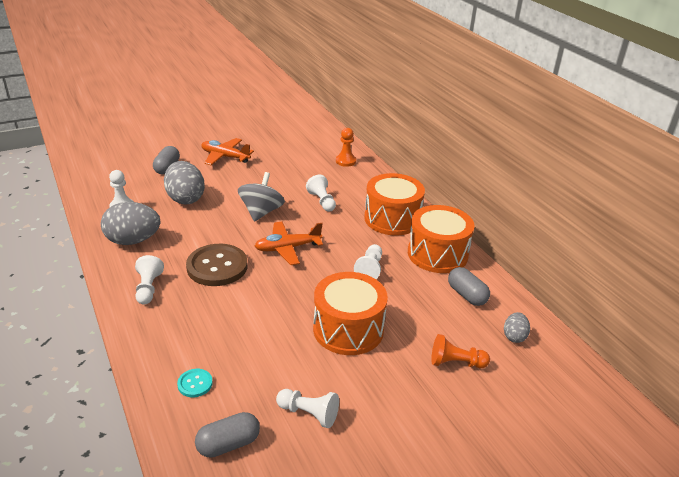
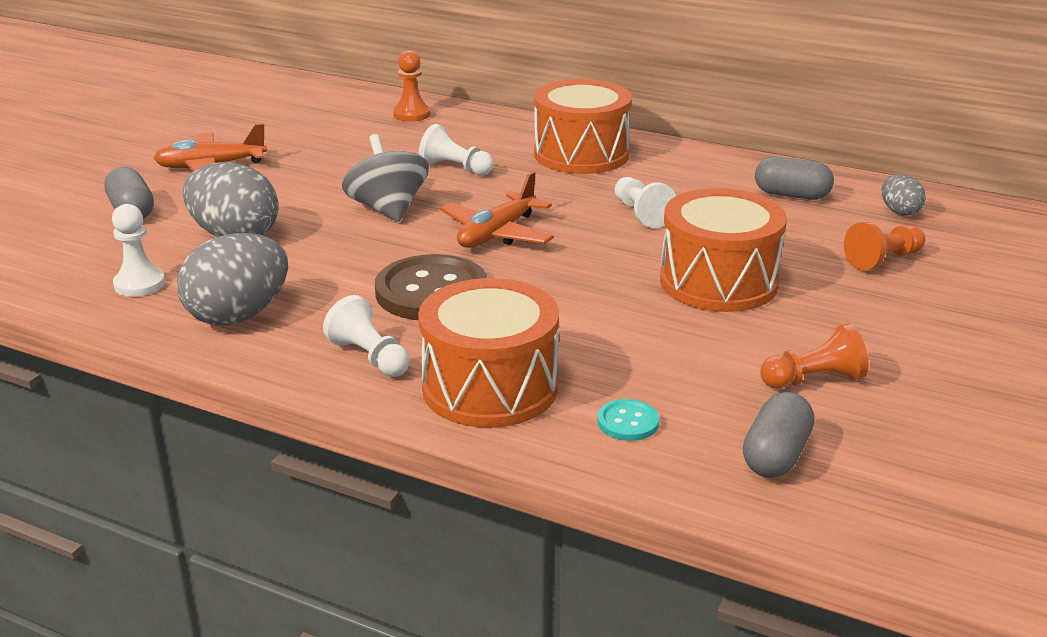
camera: 35 degrees left, 5 degrees down
(309, 414) = (814, 380): white pawn -> orange pawn
(437, 254) = (695, 169): orange drum -> orange drum (490, 387)

